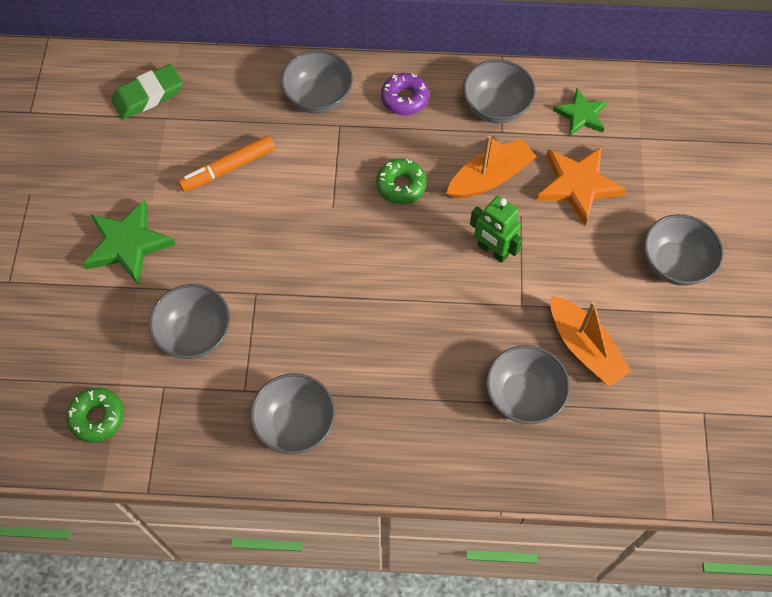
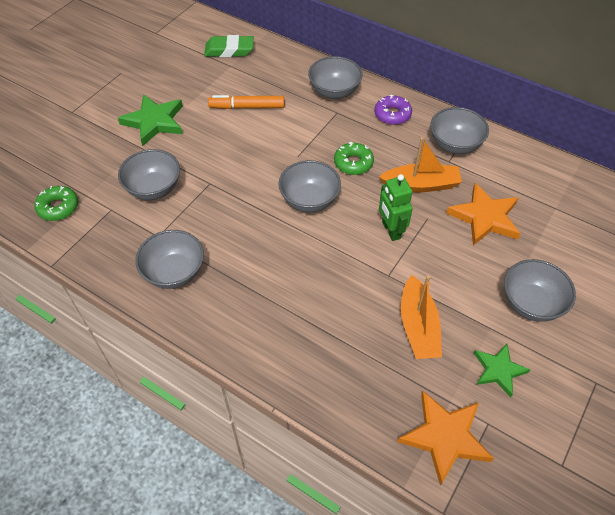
camera: 30 degrees right, 10 degrees down
(523, 395) = (348, 336): grey bowl -> grey bowl (309, 200)
(581, 115) = (517, 175): green star -> green star (498, 370)
(674, 448) = (444, 437): none -> orange star

